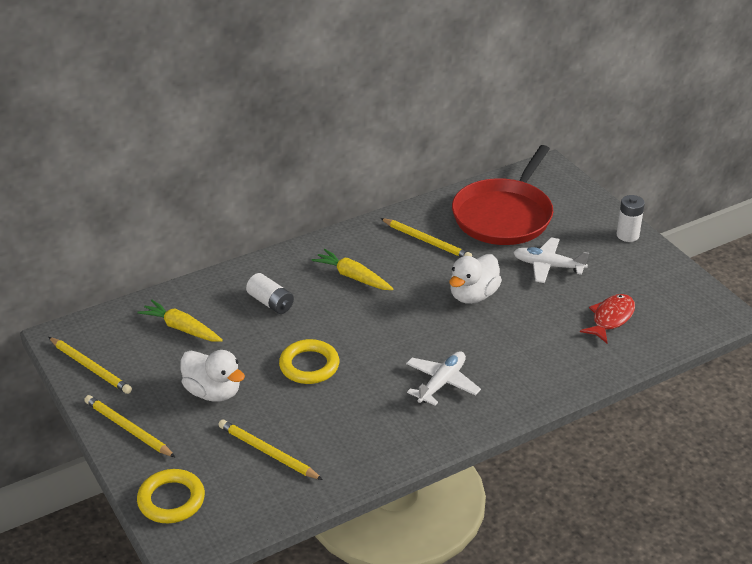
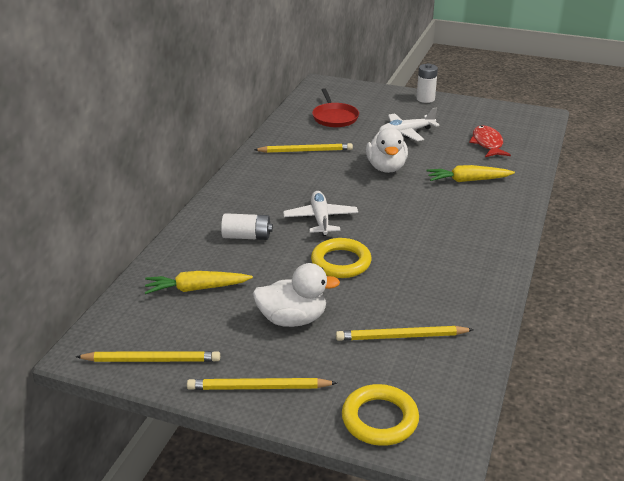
camera: 40 degrees left, 5 degrees down
(353, 277) = (286, 193): yellow carrot -> yellow carrot (467, 180)
(442, 383) = (449, 226): white plane -> white plane (320, 219)
(504, 215) = (334, 117): red pan -> red pan, size x0.54

